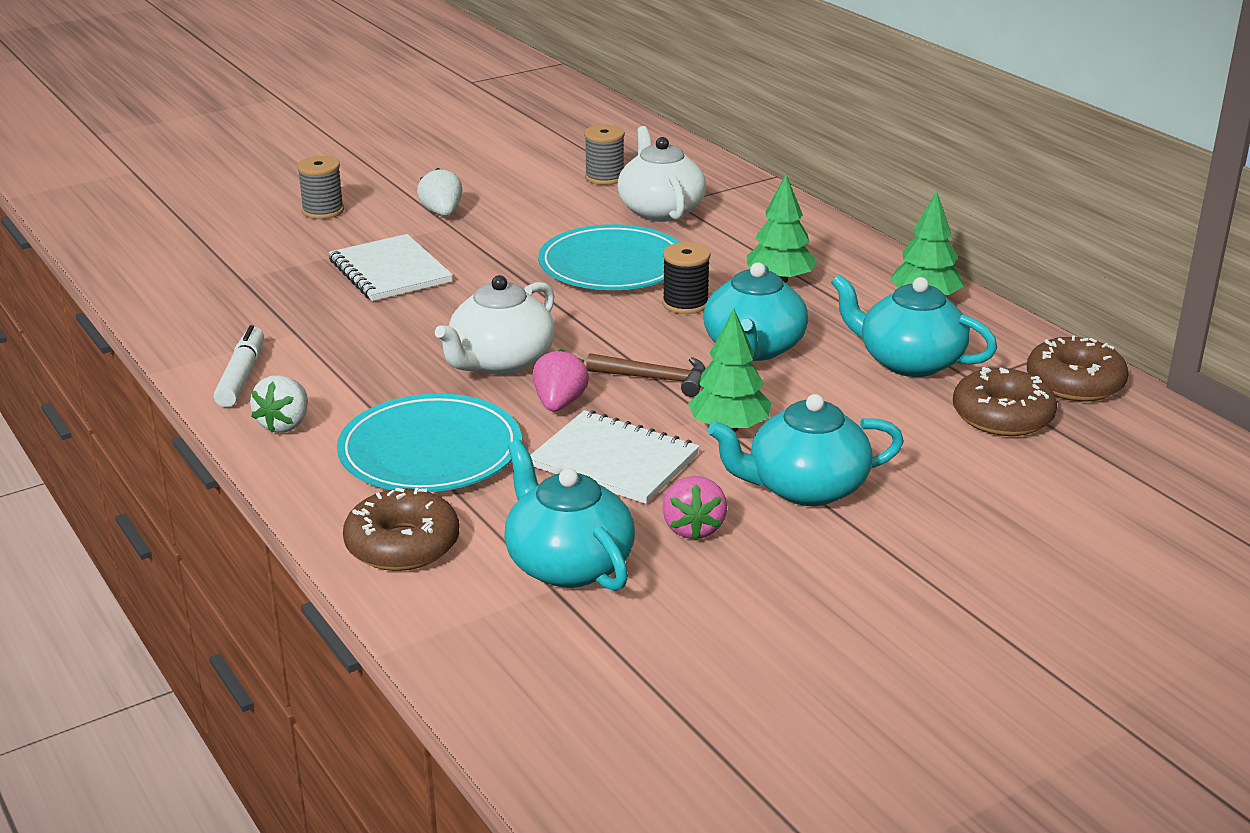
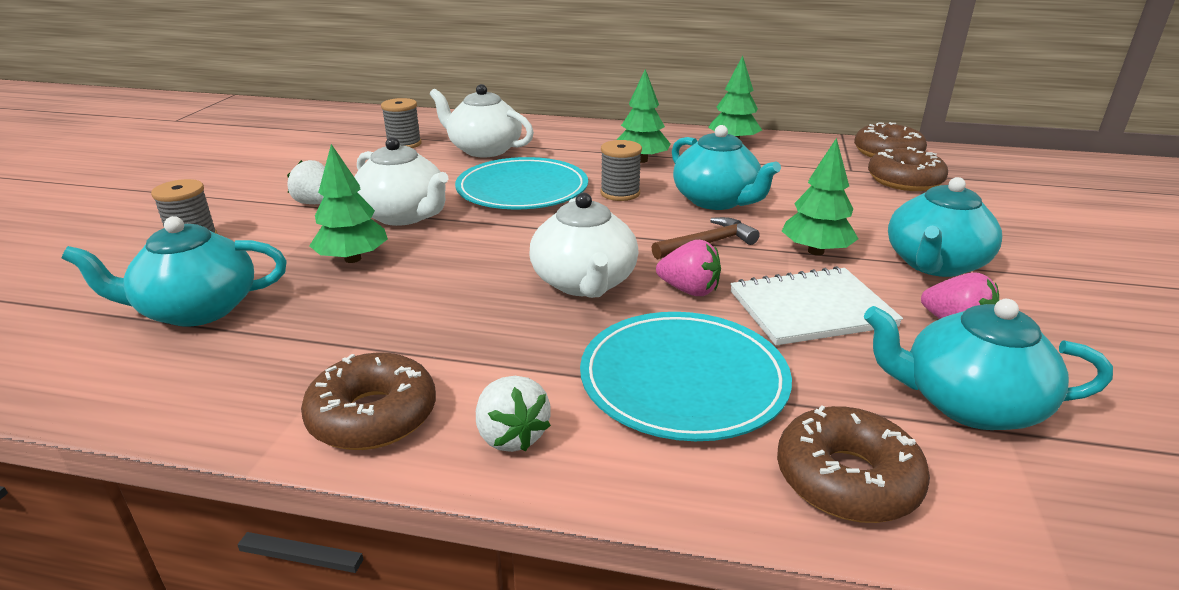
camera: 45 degrees left, 0 degrees up
(241, 376) = (373, 416): white marker -> brown donut
(390, 271) = (353, 259): white notebook -> green tree
(482, 250) = (404, 215): none -> white teapot
(559, 403) = (689, 290): pink strawberry -> pink strawberry turned 150 degrees clockwise
(685, 304) = (620, 193): black spool -> grey spool
(909, 361) = (803, 174): turquoise teapot -> turquoise teapot (197, 309)

